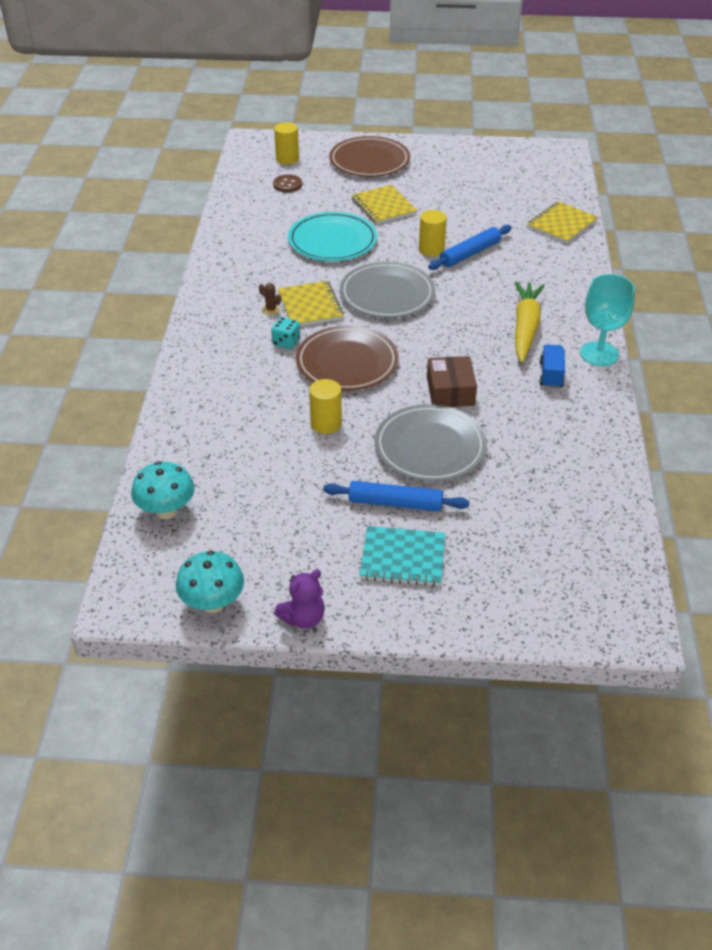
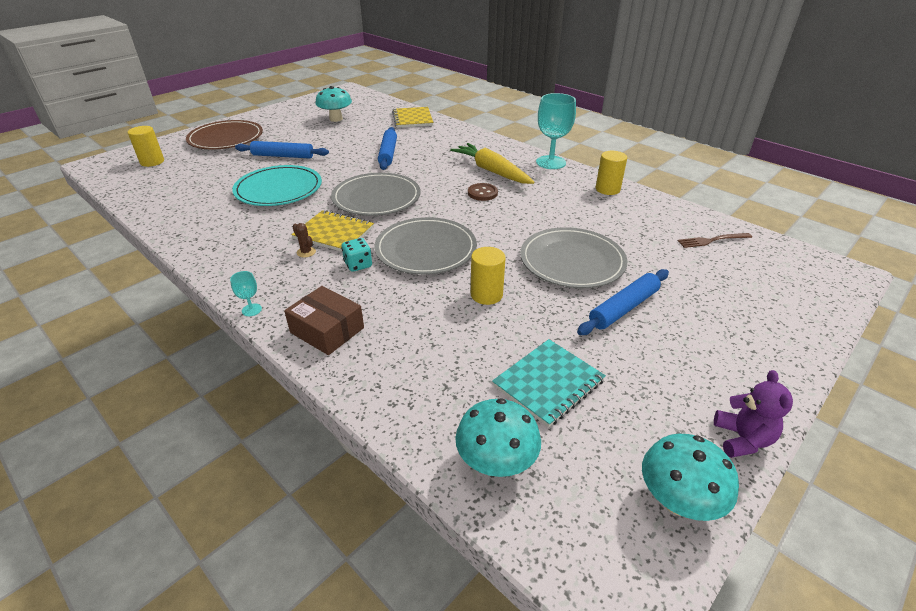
camera: 50 degrees left, 5 degrees down
(184, 330) = (251, 310): none -> turquoise goblet
(271, 309) = (306, 252): brown cactus -> brown cactus turned 60 degrees clockwise
(287, 184) = (179, 175): brown button -> brown button (482, 193)
(347, 362) = (426, 249): brown plate -> grey plate
(383, 206) = (283, 156): yellow notebook -> blue rolling pin
(403, 558) = (696, 337): turquoise notebook -> turquoise notebook (548, 383)
(431, 249) = (359, 162): yellow cylinder -> yellow cylinder (607, 189)
(450, 391) = (520, 224): brown box -> brown box (327, 330)
(490, 185) = (336, 119): none -> turquoise mushroom
(551, 375) = (550, 184): blue truck -> none
(580, 519) = (711, 240): none -> brown fork

